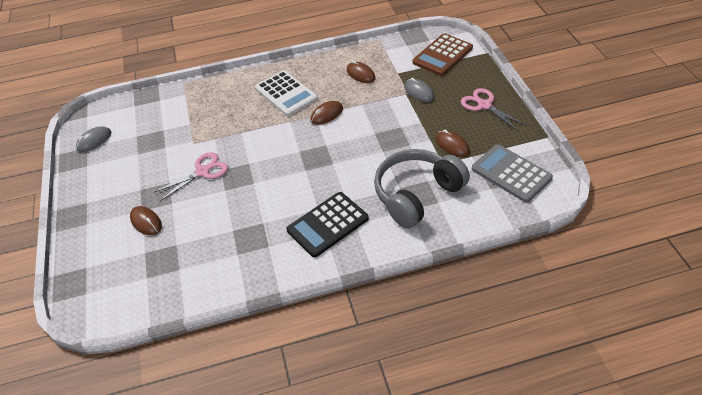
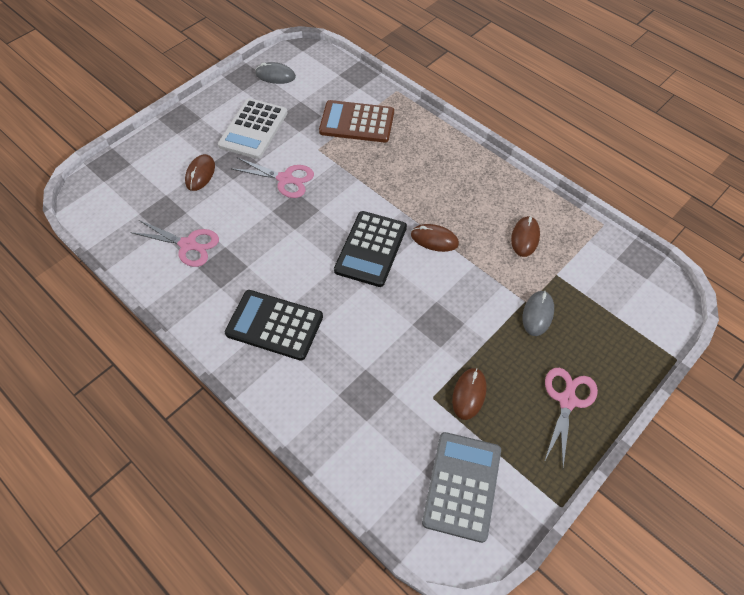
camera: 55 degrees right, 10 degrees up
(210, 253) = (188, 245): none -> pink scissors
(286, 94) = (441, 185): white calculator -> white calculator (253, 129)
(307, 148) = (371, 249): none -> black calculator
(417, 195) = (365, 392): grey headphones -> none
(442, 55) = (628, 308): brown calculator -> brown calculator (357, 122)

